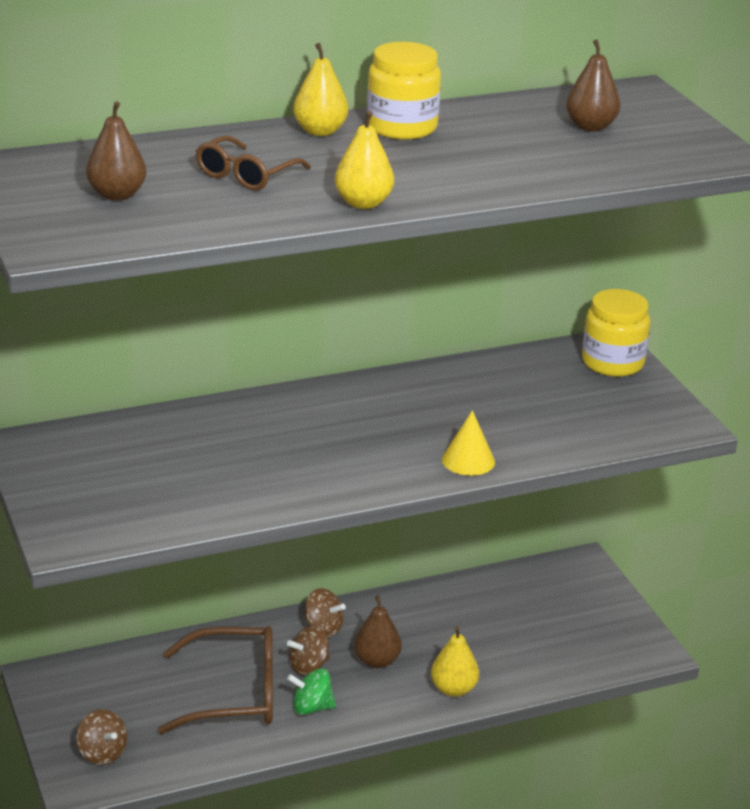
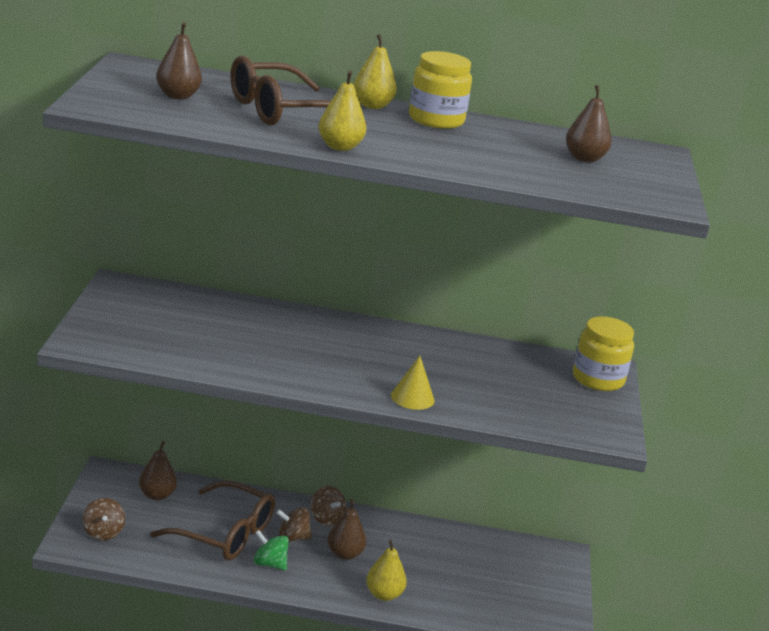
camera: 25 degrees right, 5 degrees down
(120, 681) = (157, 495): none -> brown pear
(246, 175) = (281, 111): brown glasses -> brown glasses, size x1.66

